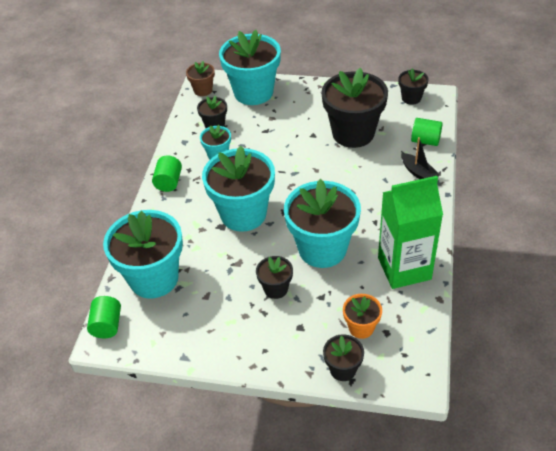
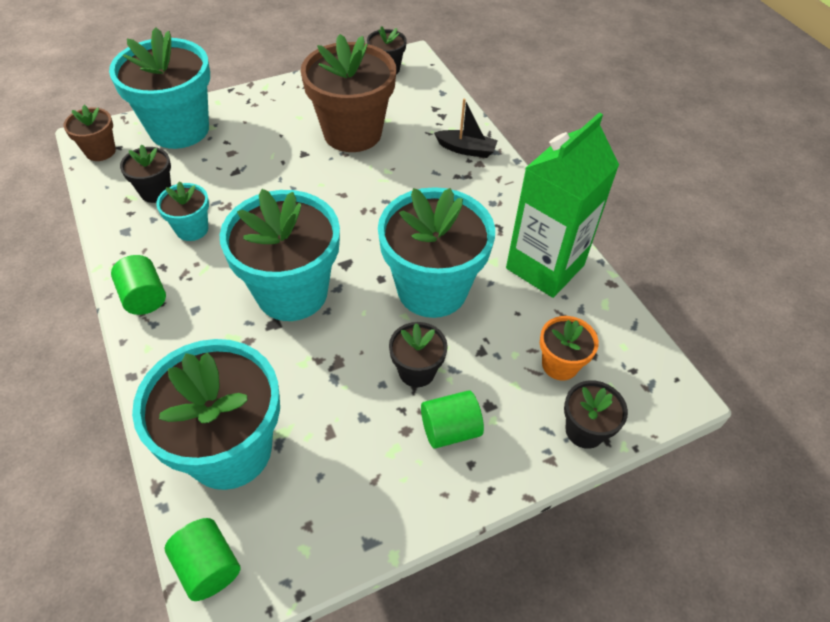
camera: 40 degrees left, 5 degrees up
(353, 133) = (352, 133): black flower pot -> brown flower pot
(425, 141) = (443, 110): green cylinder -> green cylinder (450, 429)

